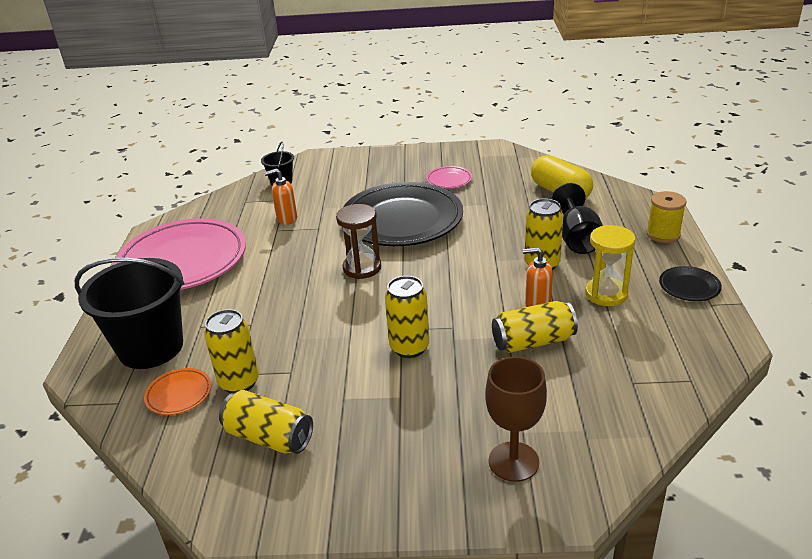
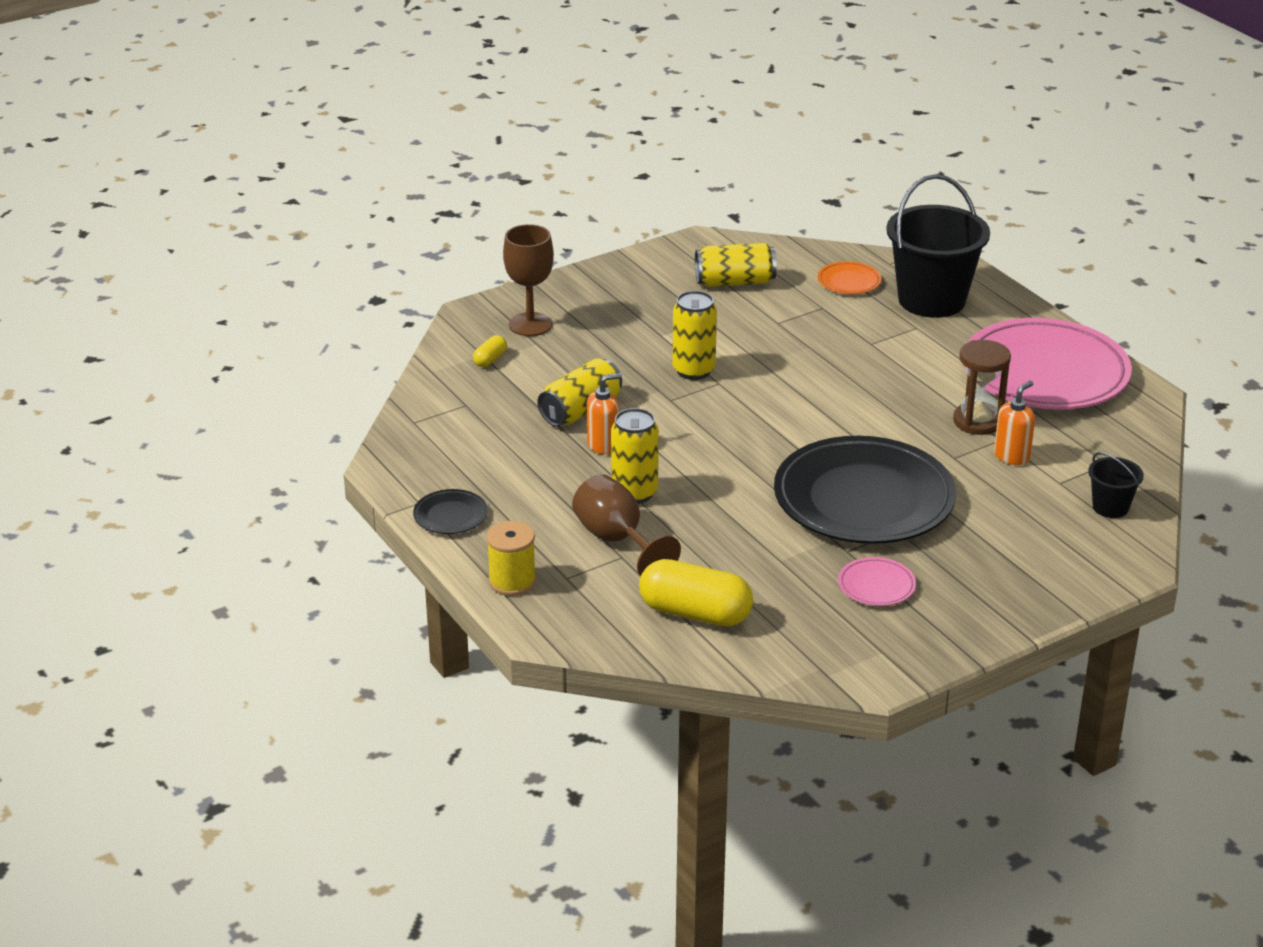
camera: 145 degrees right, 0 degrees up
(239, 382) = (811, 303): yellow can -> none
(362, 268) = (835, 427): brown hourglass -> brown hourglass (978, 421)
(577, 239) = (617, 540): black goblet -> brown goblet
(582, 428) = (490, 359): none -> yellow capsule
(606, 294) = (538, 479): yellow hourglass -> none

